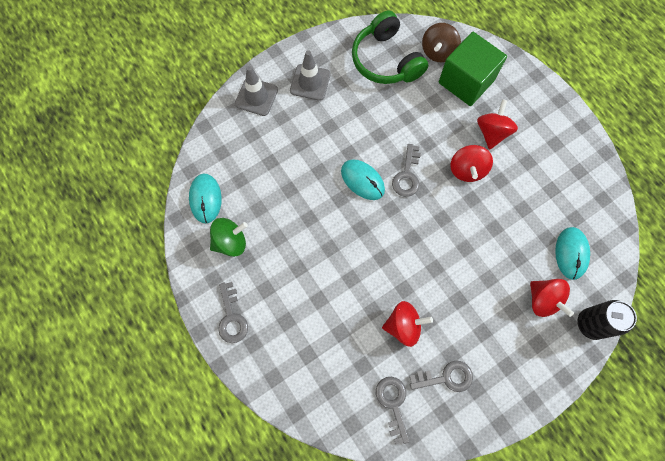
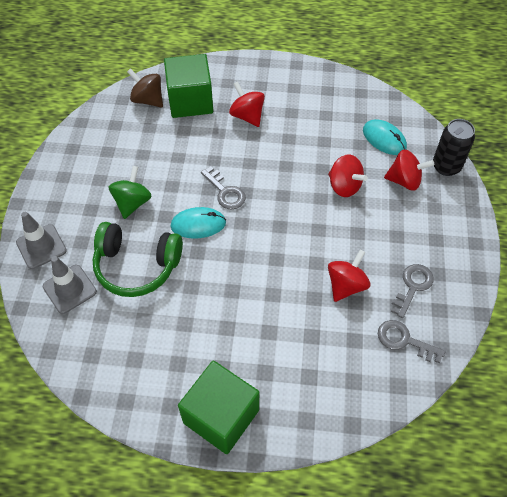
camera: 50 degrees left, 15 degrees down
(205, 199) = (89, 357): turquoise mouse -> none
(230, 242) = (150, 365): green spinning top -> green spinning top (132, 203)
(231, 317) = (221, 416): grey key -> green cube
(310, 82) = (74, 199): grey traffic cone -> grey traffic cone (69, 289)
(386, 60) = (116, 136): green headphones -> green headphones (137, 266)
(438, 52) = (148, 100): brown spinning top -> brown spinning top turned 150 degrees clockwise
(467, 170) = (260, 152): red spinning top -> red spinning top (344, 186)

